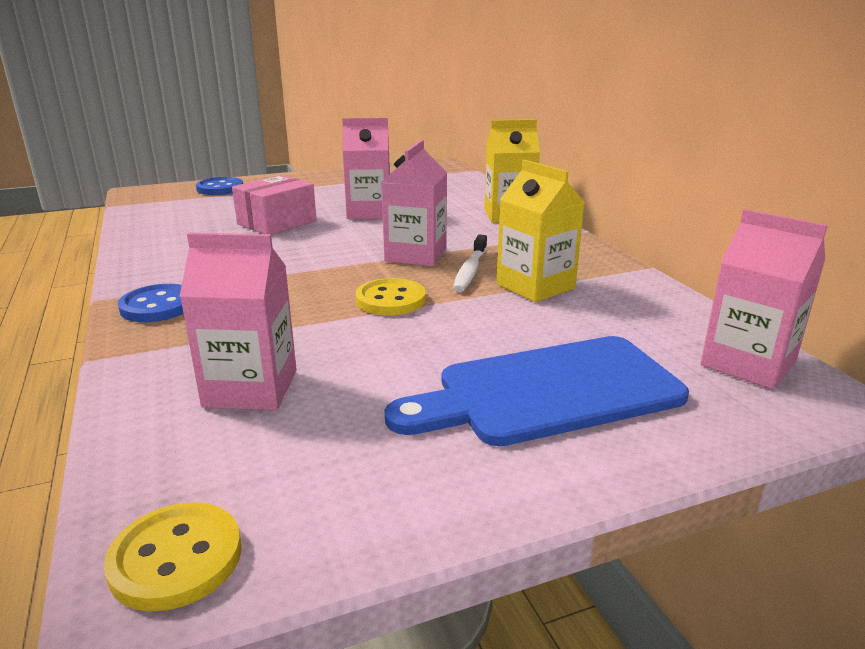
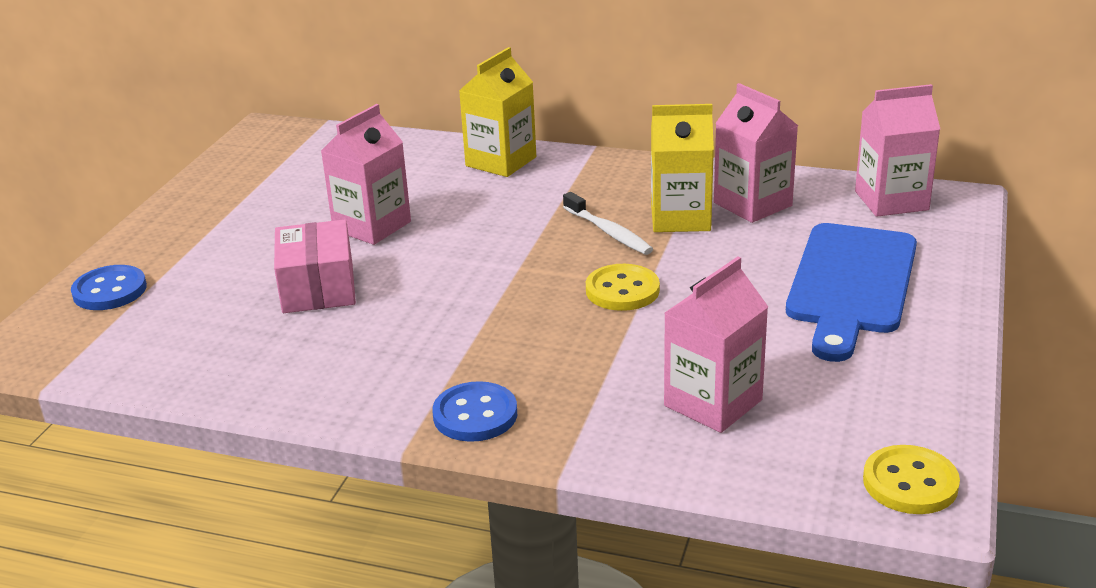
camera: 50 degrees left, 5 degrees up
(416, 255) = (535, 243): pink carton -> pink carton (752, 204)

